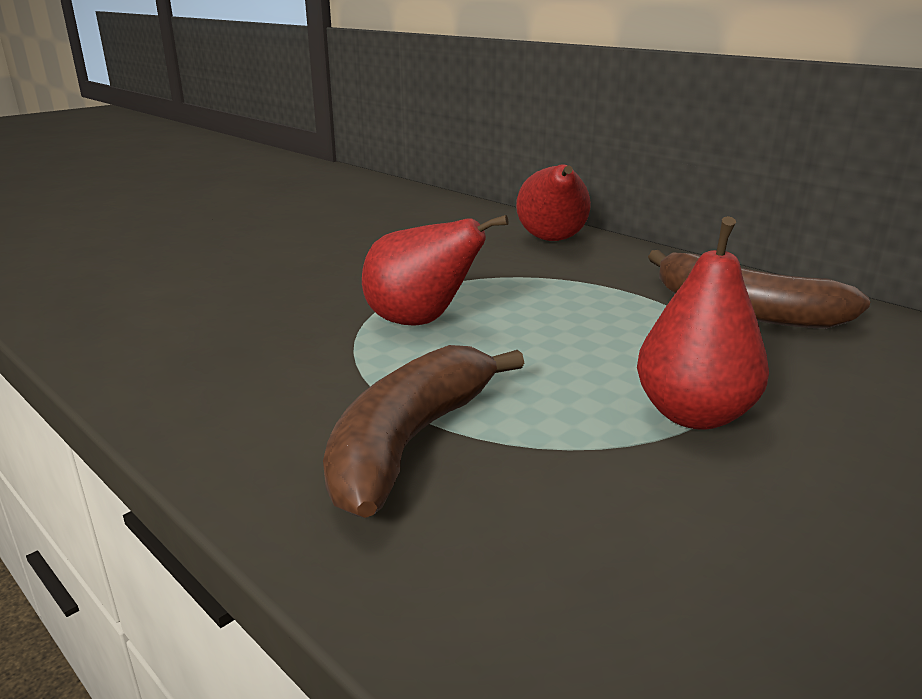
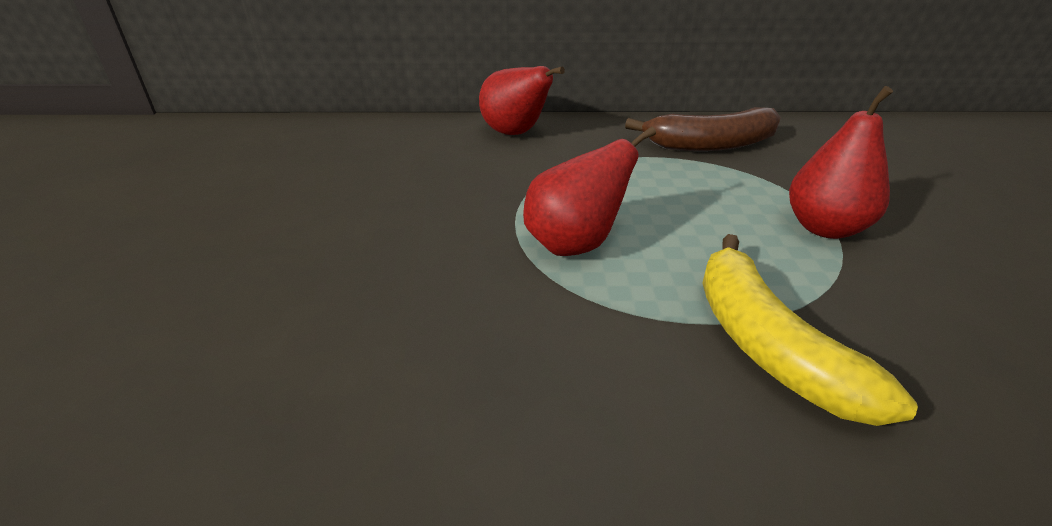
camera: 45 degrees left, 10 degrees up
(409, 442) = (768, 345): brown banana -> yellow banana

